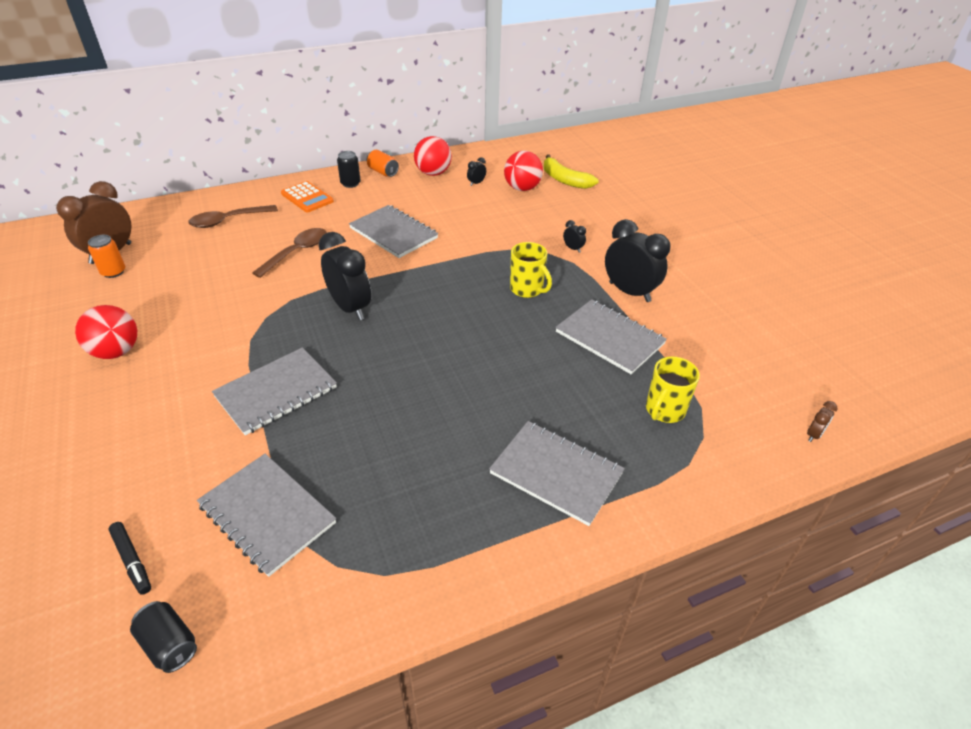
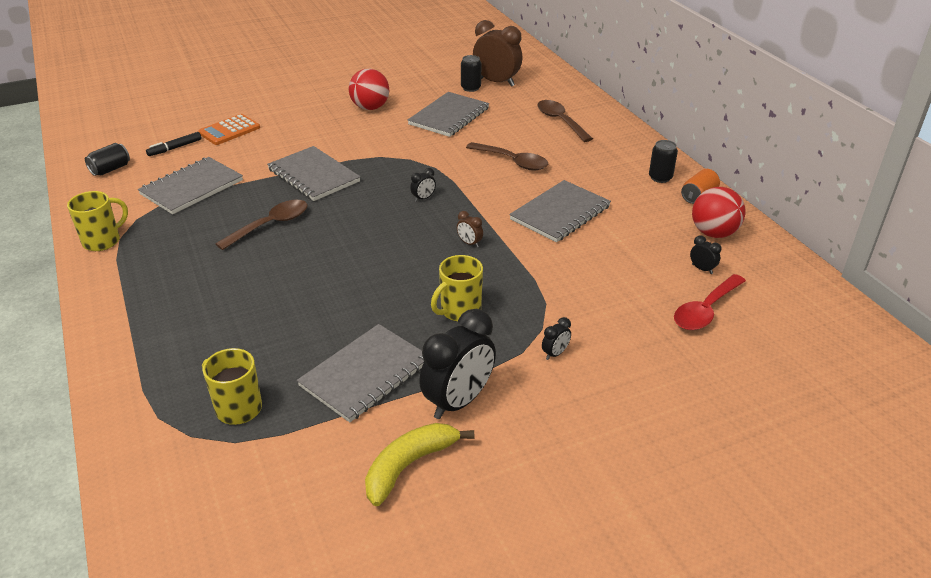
camera: 90 degrees right, 5 degrees down
(113, 272) = (471, 88): orange can -> black can
(307, 197) = (619, 155): orange calculator -> orange calculator (229, 130)
(350, 308) = (423, 198): black clock -> black clock, size x0.42
(378, 420) = (270, 225): none -> brown spoon
(387, 595) = (103, 241): none -> yellow mug
(522, 188) = (705, 310): red ball -> red spoon
(556, 473) = (179, 323): grey notebook -> grey notebook (449, 116)
(564, 180) = (751, 355): yellow banana -> yellow banana (409, 466)
(814, 435) = (161, 547): brown clock -> brown clock (469, 243)

